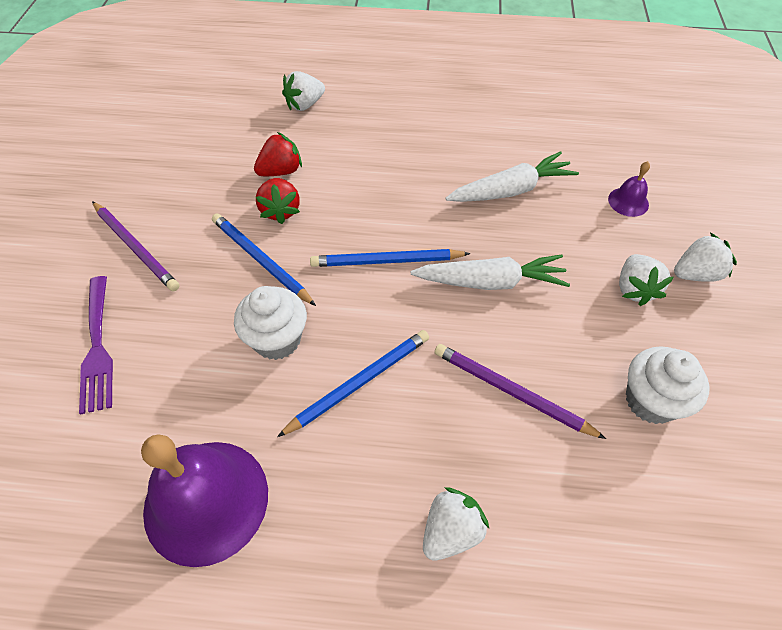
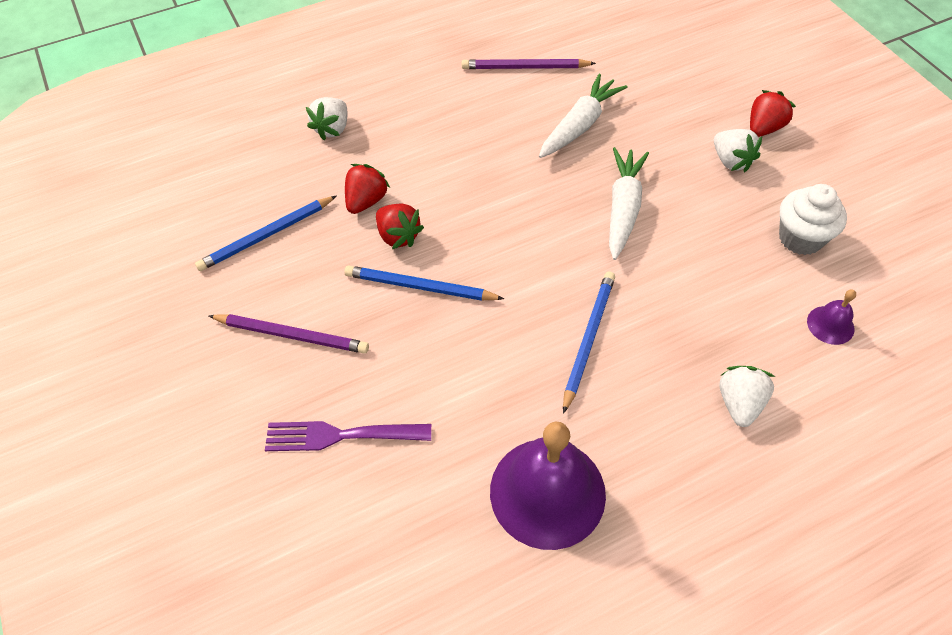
camera: 30 degrees left, 0 degrees up
(97, 347) = (341, 435): purple fork -> purple fork turned 135 degrees clockwise
(277, 339) = (493, 343): white cupcake -> none
(386, 261) = (528, 234): blue pencil -> blue pencil (266, 236)
(490, 282) = (623, 209): white carrot -> white carrot turned 45 degrees counterclockwise
(511, 392) = (704, 284): purple pencil -> purple pencil (525, 68)
(628, 201) = (676, 93): purple bell -> purple bell (830, 325)
(695, 274) = (764, 128): white strawberry -> red strawberry

